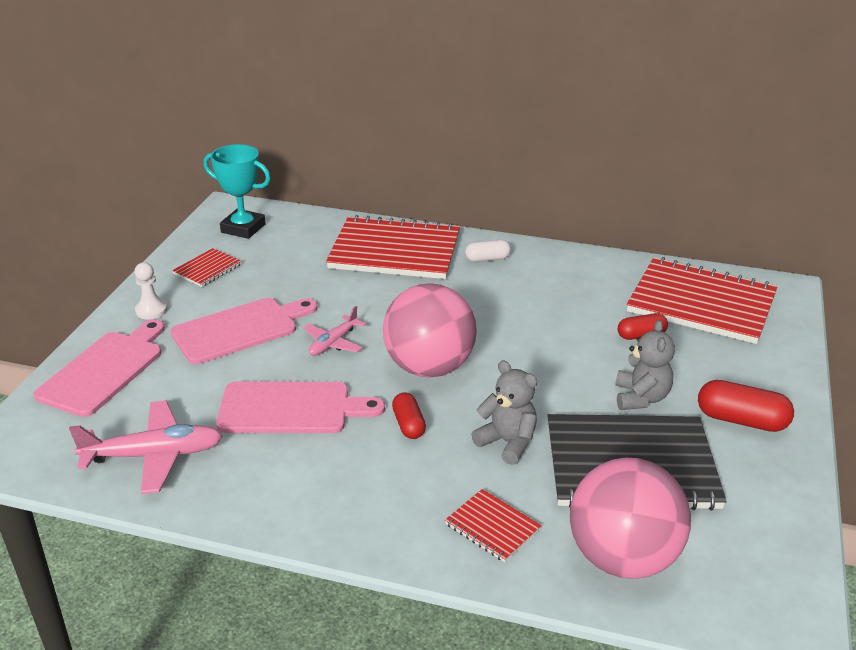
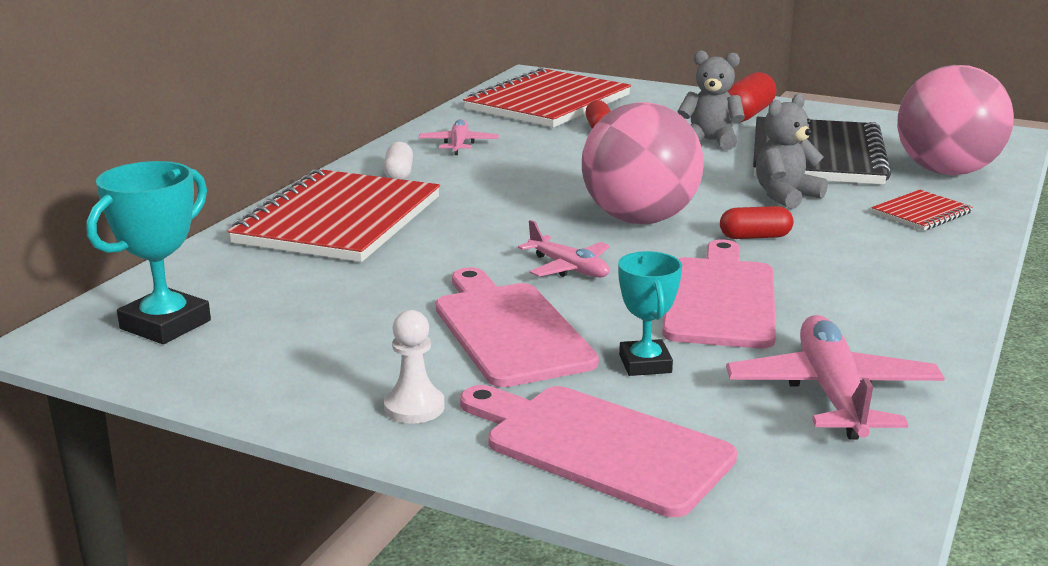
camera: 80 degrees left, 10 degrees down
(196, 381) = (645, 364): none -> turquoise trophy
(207, 269) = (296, 356): red notebook -> none
(563, 274) = (458, 145): none -> pink plane

